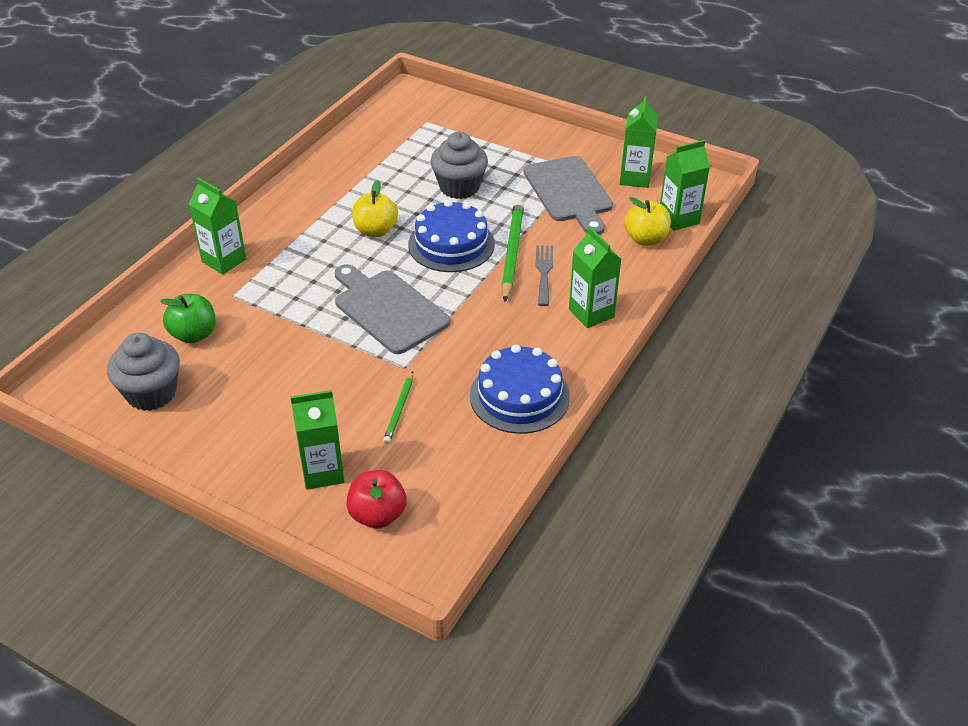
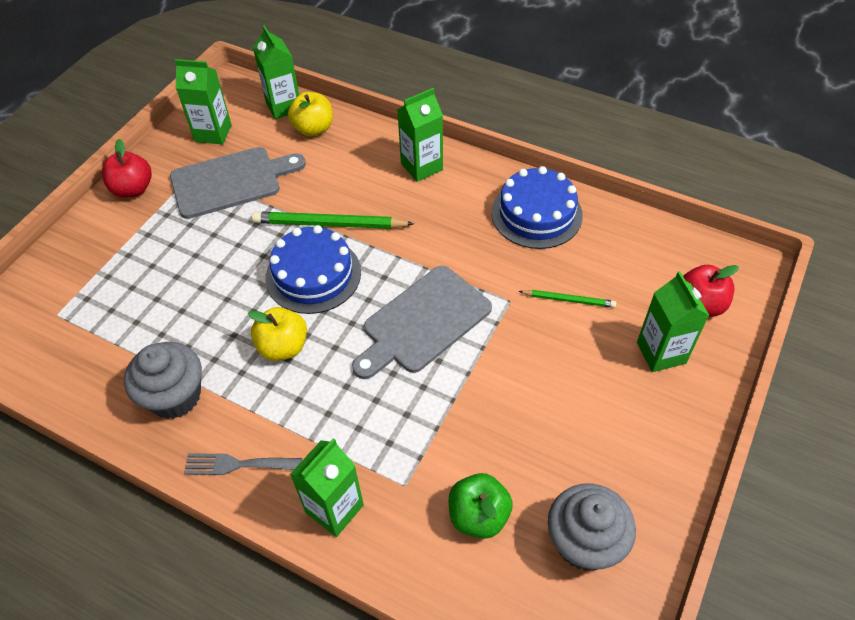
camera: 90 degrees left, 10 degrees up
(459, 187) = (207, 273): grey cupcake -> grey cupcake (175, 396)
(544, 272) = (362, 199): grey fork -> grey fork (237, 464)
(559, 141) = (133, 189): none -> red apple

